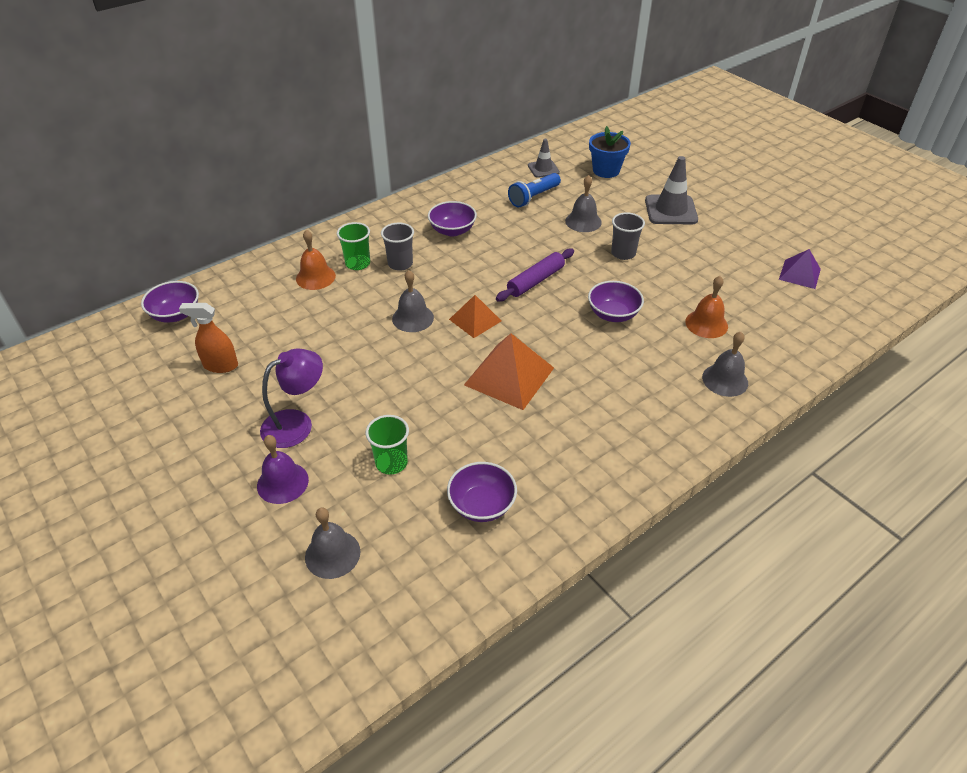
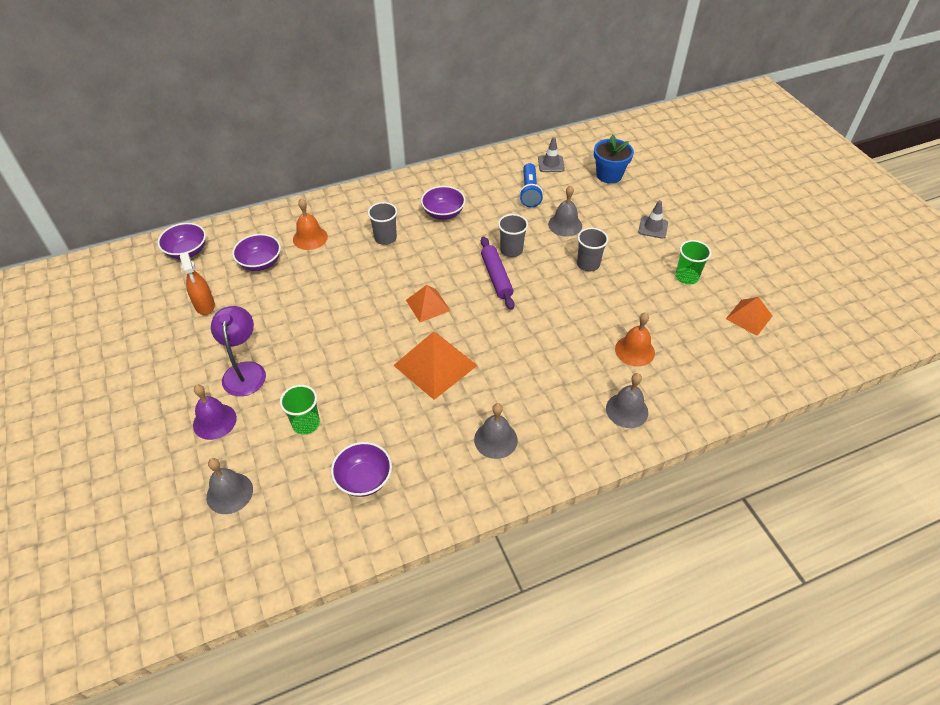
camera: 15 degrees right, 5 degrees up
(220, 365) = (205, 305): orange spray bottle -> orange spray bottle turned 135 degrees counterclockwise
(296, 423) = (245, 371): purple lamp -> purple lamp turned 75 degrees counterclockwise
(358, 263) = (350, 231): green cup -> green cup (686, 277)
(413, 318) = (375, 293): grey bell -> grey bell (495, 439)
(533, 197) = (530, 192): blue flashlight -> blue flashlight turned 60 degrees counterclockwise
(535, 281) = (496, 277): purple rolling pin -> purple rolling pin turned 75 degrees counterclockwise
(539, 253) = (511, 250): none -> grey cup
(613, 314) = (552, 324): purple bowl -> purple bowl (260, 263)
(671, 210) = (653, 227): grey traffic cone -> grey traffic cone, size x0.59
(799, 274) = (749, 317): purple pyramid -> orange pyramid

